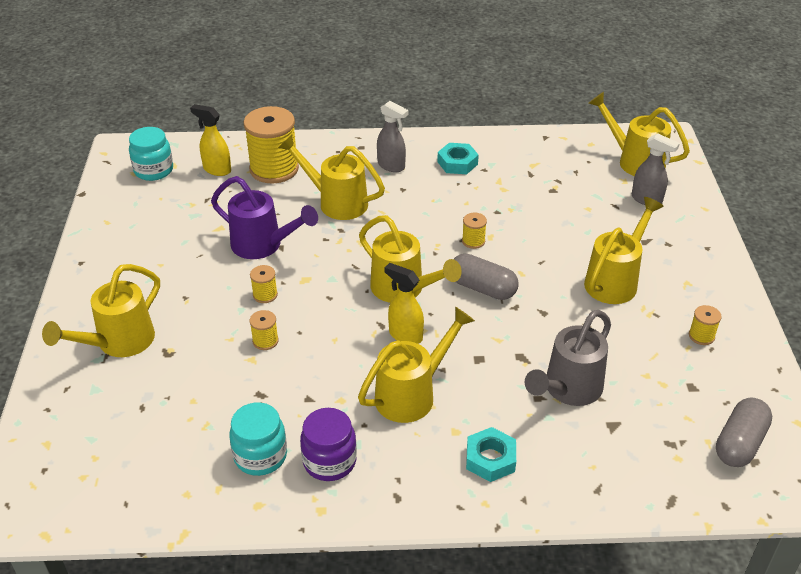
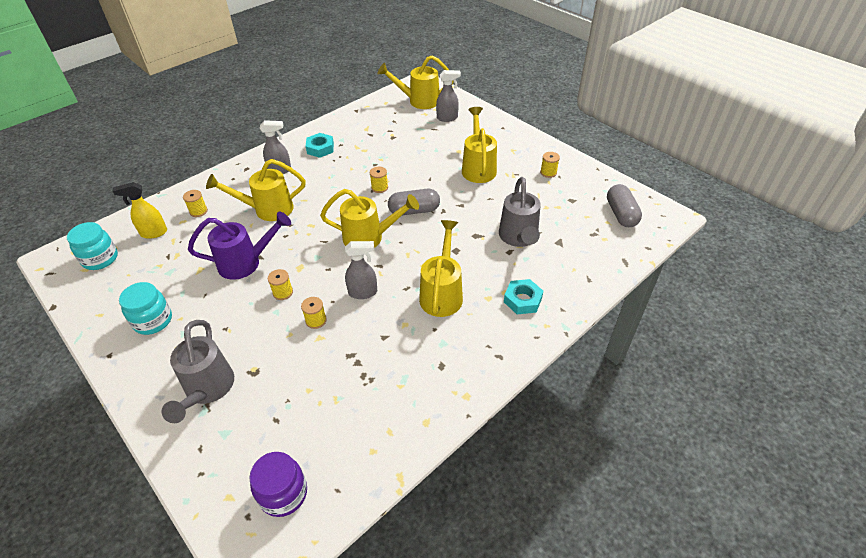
camera: 40 degrees left, 5 degrees up
(119, 342) = (207, 389): yellow watering can -> grey watering can
(260, 456) = (393, 392): turquoise jar -> turquoise jar (153, 321)
(274, 169) = (198, 211): yellow spool -> yellow spool, size x0.44
(329, 461) = (439, 364): purple jar -> purple jar (283, 493)
(336, 342) = (363, 292): none -> grey spray bottle
(405, 335) = (400, 263): yellow spray bottle -> none

